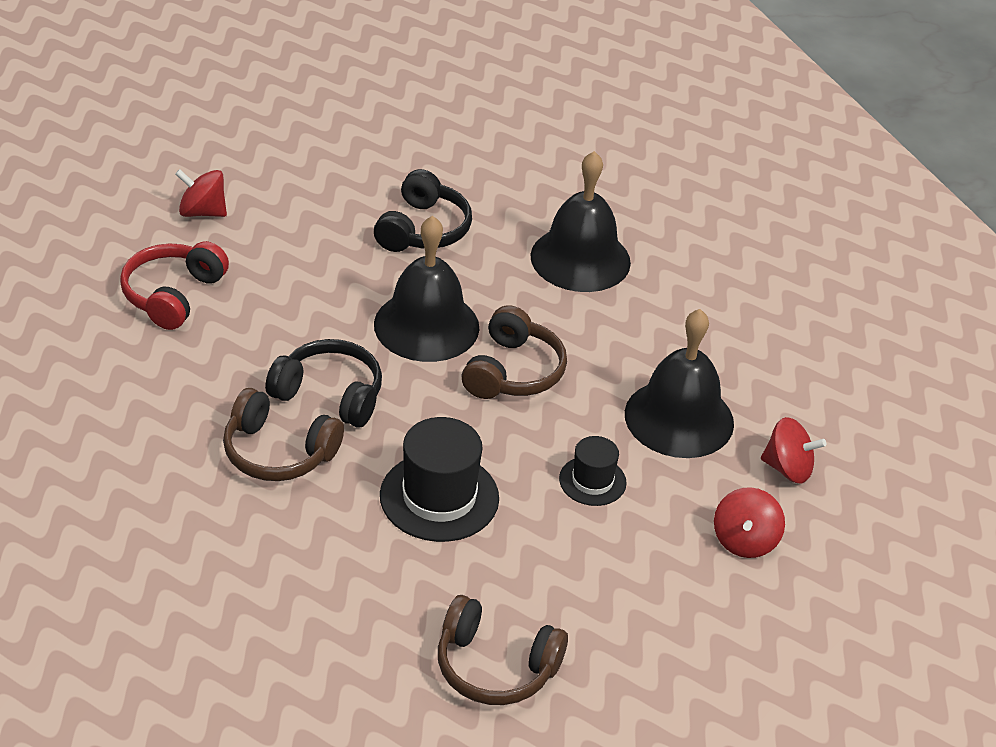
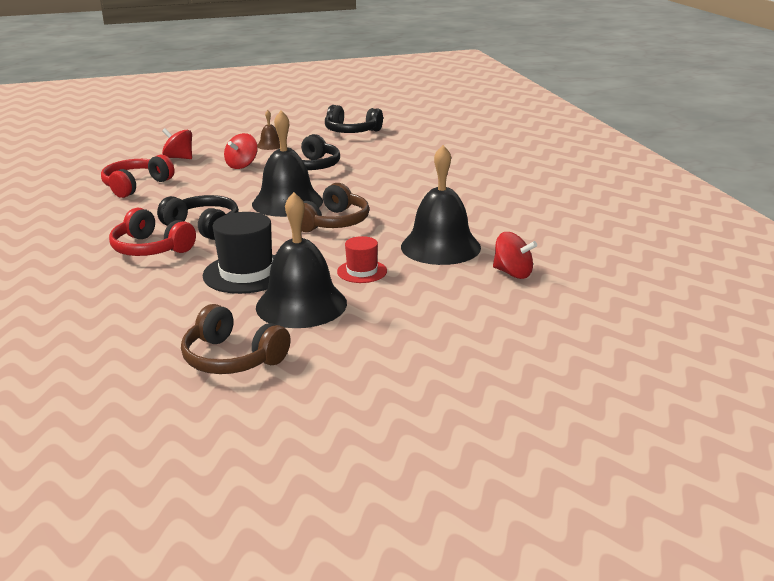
camera: 15 degrees right, 15 degrees down
(278, 452) = (151, 248): brown headphones -> red headphones
(334, 167) = (270, 145): none -> brown bell
(449, 120) = (351, 131): none -> black headphones
(580, 259) = (405, 181): black bell -> black bell (301, 305)
(592, 481) = (362, 271): black hat -> red hat
(744, 541) = (464, 306): red spinning top -> red spinning top (242, 165)

